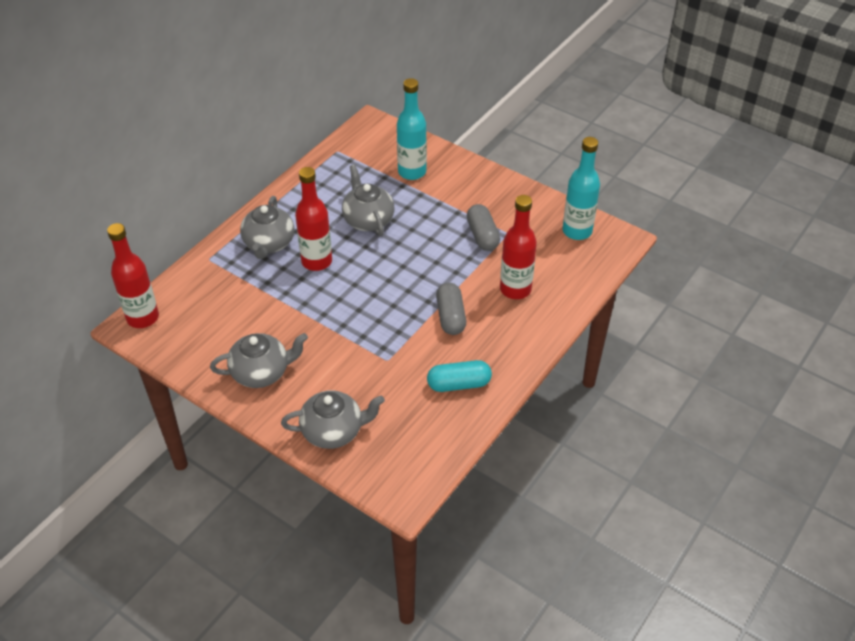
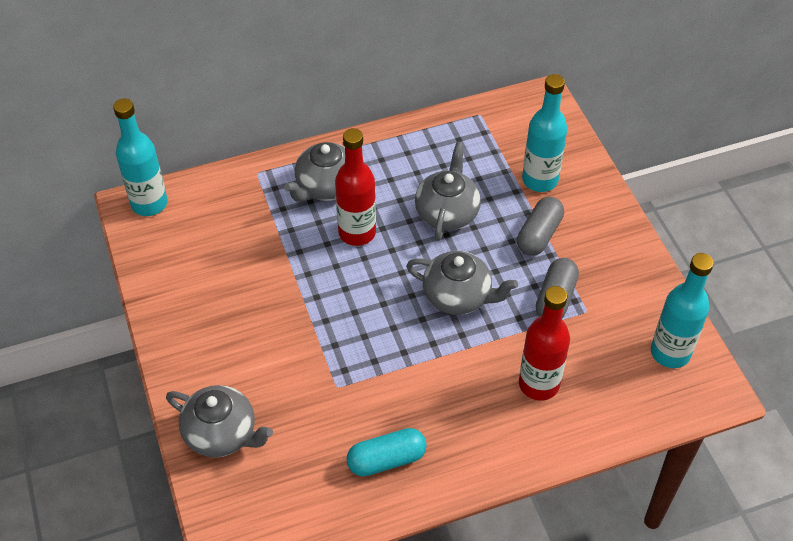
camera: 35 degrees right, 5 degrees up
(143, 318) = (149, 203): red bottle -> turquoise bottle
(261, 372) = (207, 327): grey teapot -> grey teapot (458, 296)
(450, 316) = (442, 375): grey capsule -> grey capsule (539, 235)
(459, 384) = (386, 459): turquoise capsule -> turquoise capsule turned 45 degrees counterclockwise

